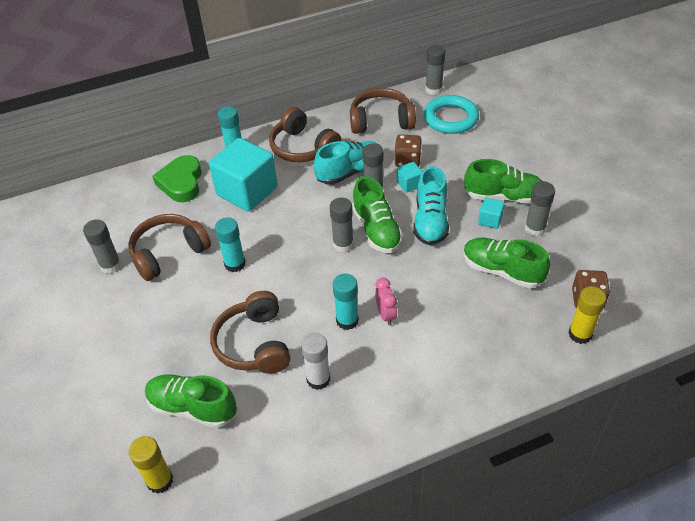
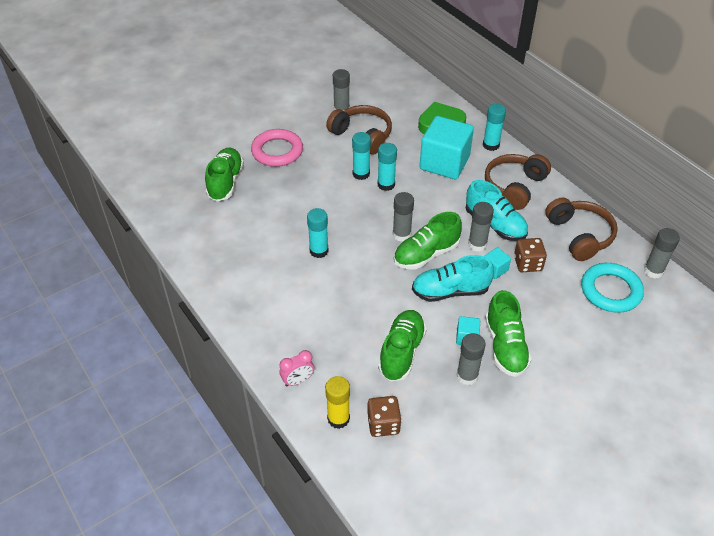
camera: 75 degrees right, 0 degrees up
(157, 342) = (277, 151): none -> pink ring
(160, 481) = (169, 180): yellow glue stick -> none
(254, 344) = (285, 201): brown headphones -> none
(261, 245) = (386, 184): none -> turquoise glue stick
(318, 379) = (259, 243): white glue stick -> none
(386, 315) = (330, 274): pink clock -> pink clock (298, 380)

